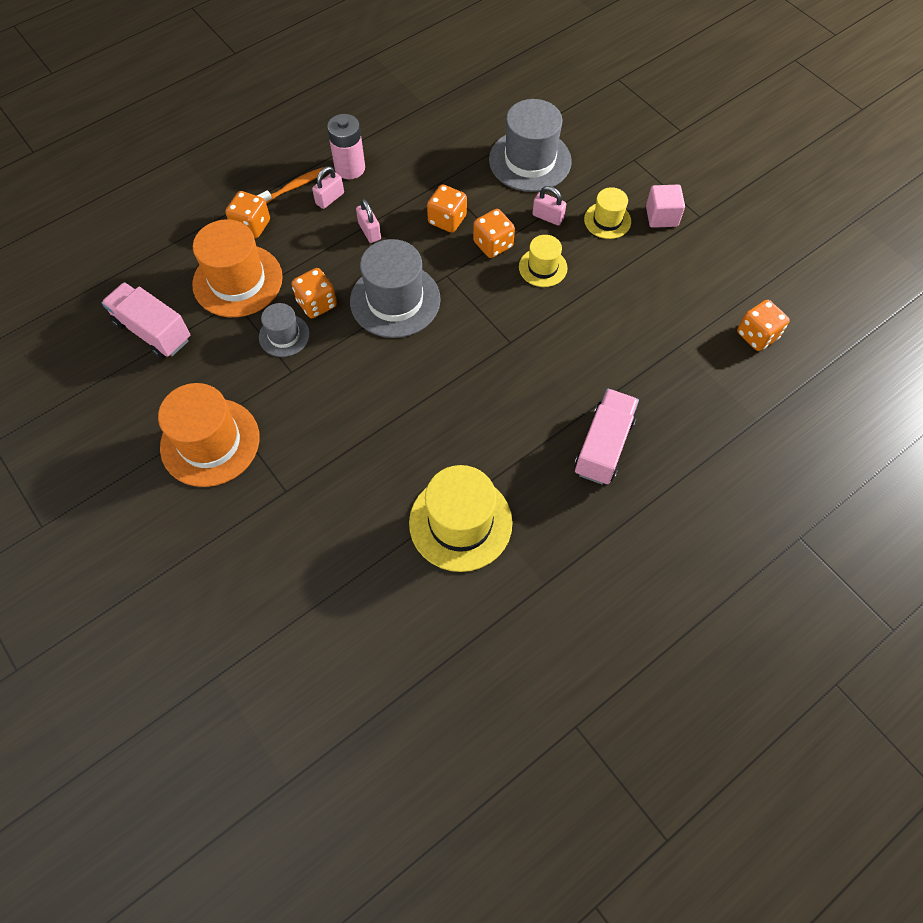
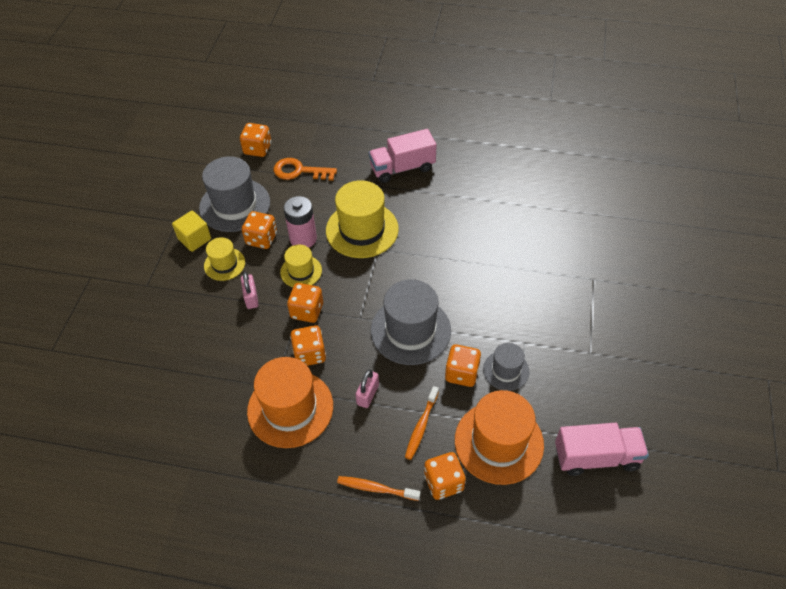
camera: 130 degrees left, 10 degrees down
(153, 331) = (596, 457): pink truck -> pink truck turned 90 degrees counterclockwise
(210, 442) = (617, 342): orange hat -> orange hat (290, 408)
(306, 245) = (421, 426): none -> orange toothbrush
(330, 198) = (362, 450): pink padlock -> none
(350, 168) = (317, 463): pink battery -> pink battery (303, 239)
(460, 522) = (514, 194): yellow hat -> yellow hat (362, 230)
(530, 160) = (201, 345): grey hat -> grey hat (235, 205)
(613, 263) = (261, 239): none -> orange dice
(661, 216) = (194, 239): pink cube -> yellow cube
(685, 350) = (299, 171): none -> orange key

